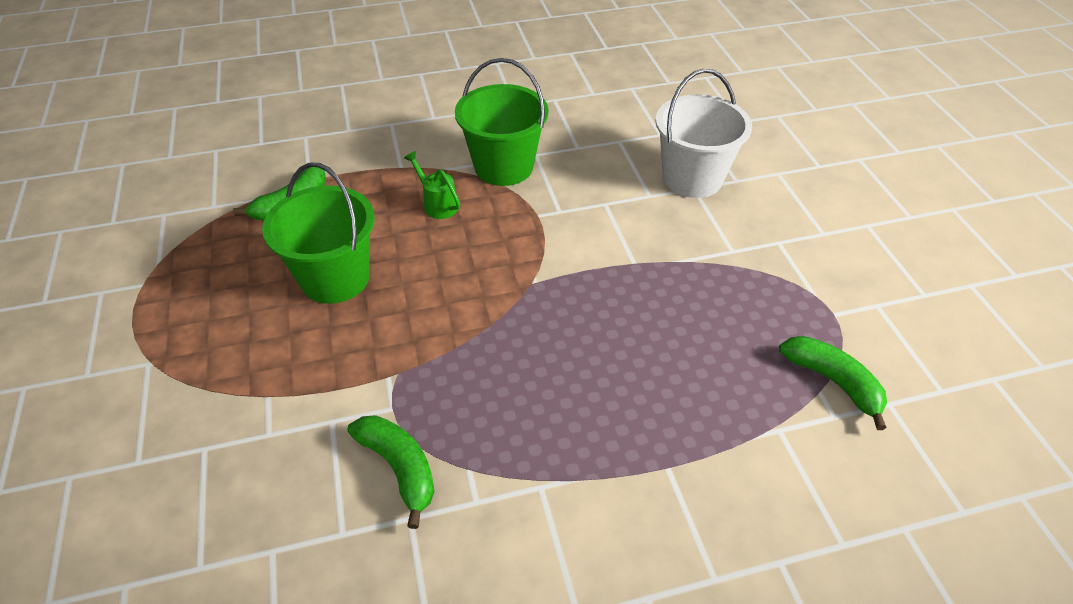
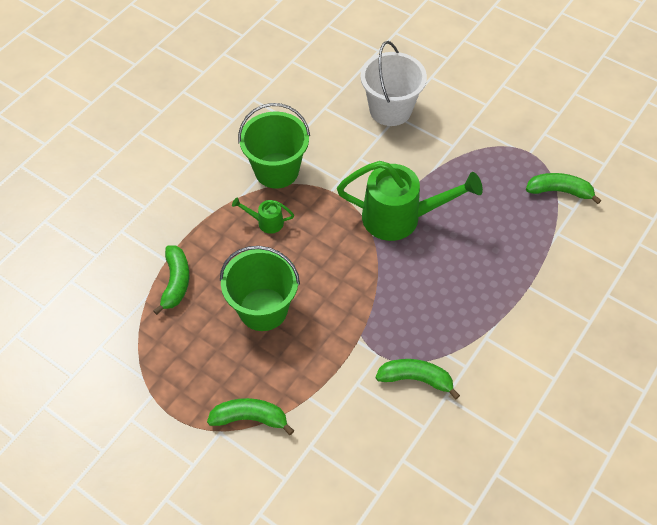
camera: 40 degrees left, 10 degrees up
(189, 371) = (250, 418): none -> green banana
(584, 284) = (400, 218): none -> green watering can

